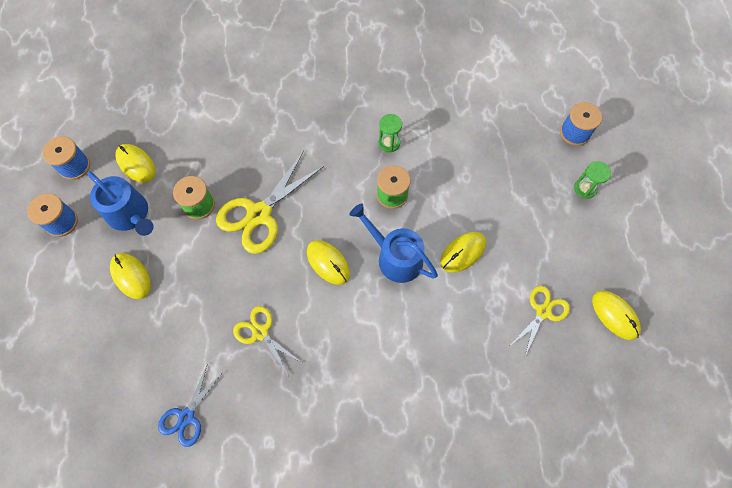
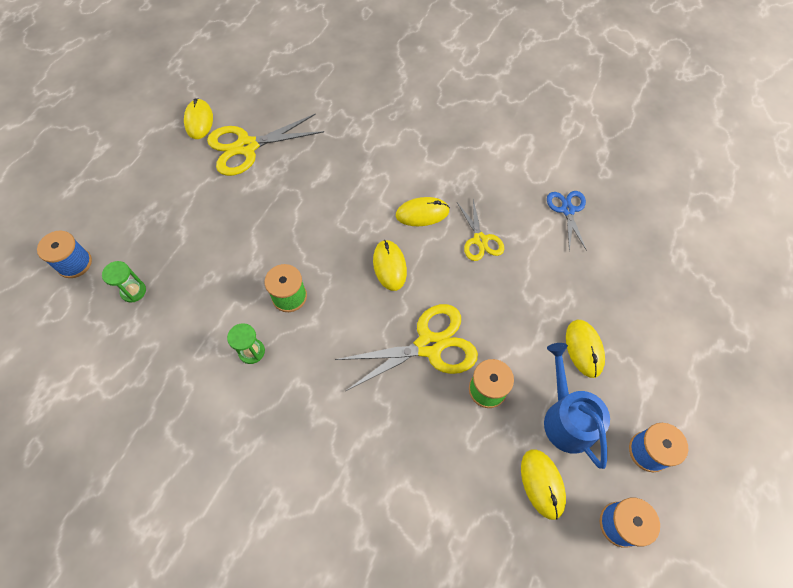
camera: 150 degrees left, 5 degrees down
(186, 416) = (567, 210): blue scissors -> blue scissors turned 60 degrees counterclockwise
(395, 257) = (328, 241): blue watering can -> none
(463, 253) = (269, 216): yellow mouse -> yellow mouse (422, 213)
(543, 312) = (247, 147): yellow scissors -> yellow scissors, size x1.71
(585, 188) = (122, 212): green hourglass -> green hourglass (133, 291)

